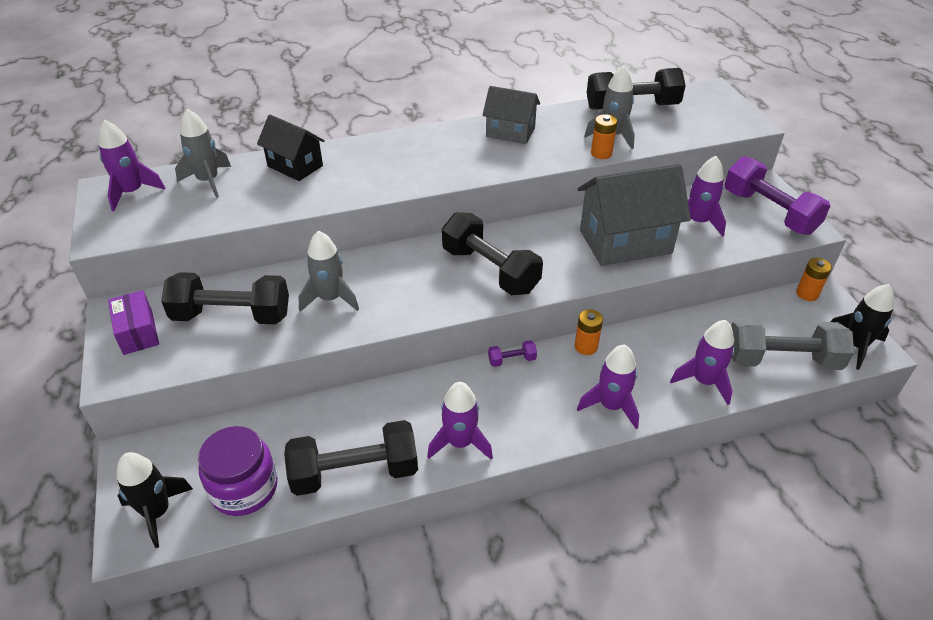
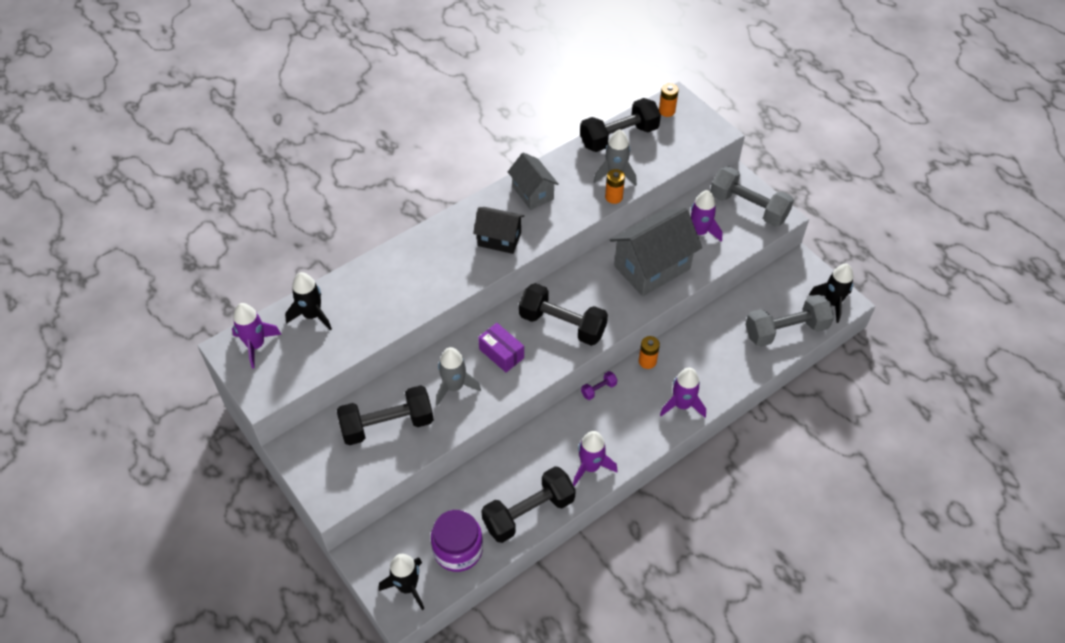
camera: 20 degrees left, 10 degrees up
(138, 332) = (323, 461): purple box -> purple box (501, 353)
(208, 181) = (312, 315): grey rocket -> black rocket
(295, 166) = (375, 279): black house -> black house (499, 239)
(510, 132) = (533, 193): grey house -> grey house turned 60 degrees clockwise
(704, 381) = (738, 365): purple rocket -> none
(769, 212) = (748, 207): purple dumbbell -> grey dumbbell
(807, 294) = (789, 266): orange battery -> orange battery (666, 111)

